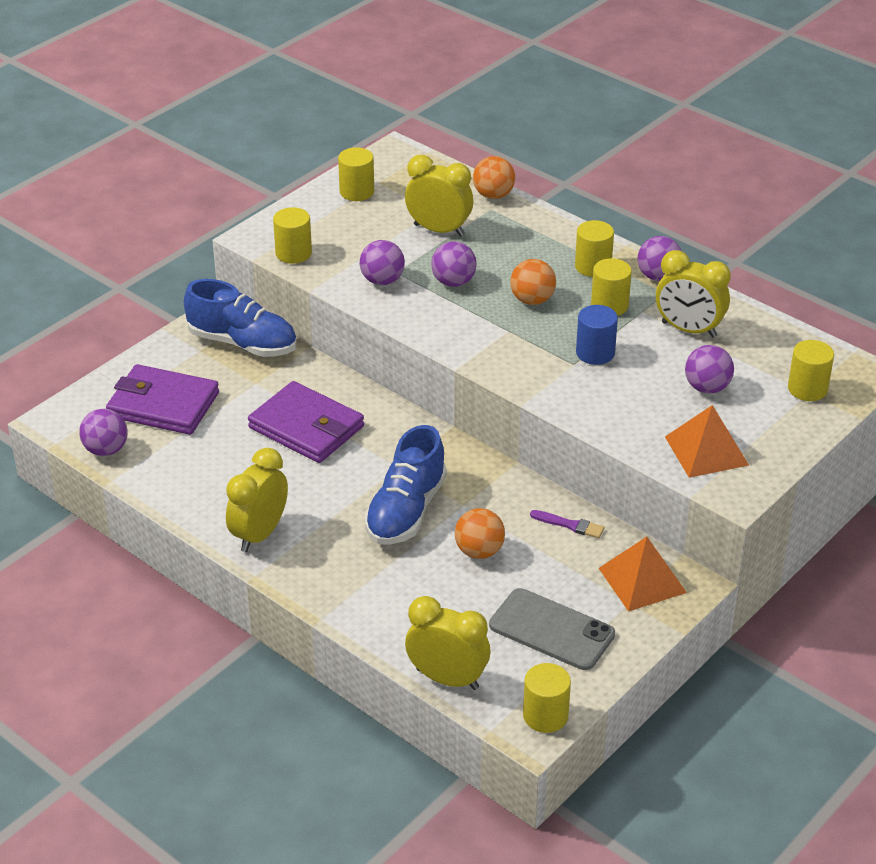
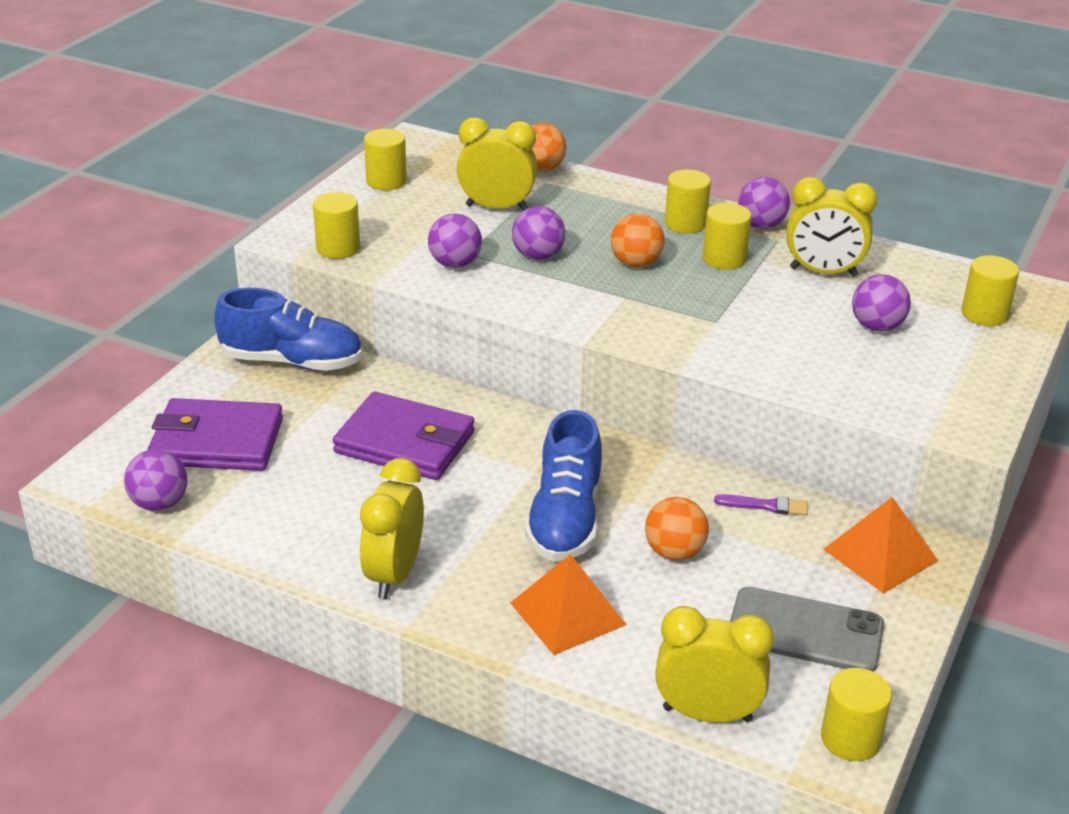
camera: 15 degrees left, 5 degrees down
(595, 353) = (734, 307): blue cylinder -> none
(706, 450) = (914, 391): orange pyramid -> orange pyramid (568, 613)

